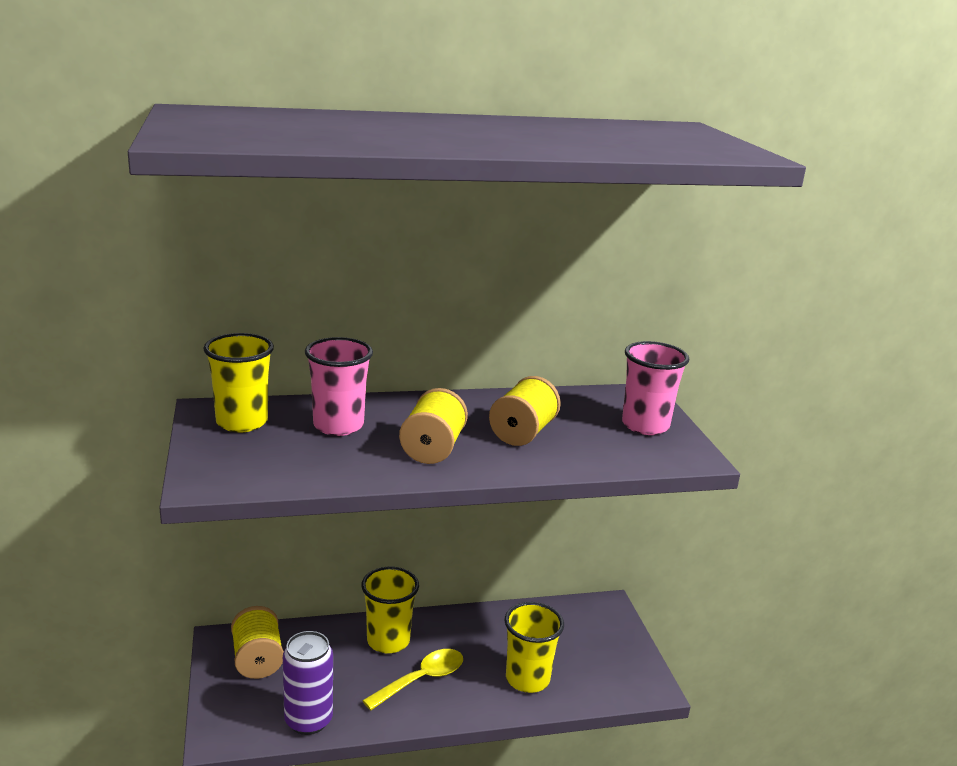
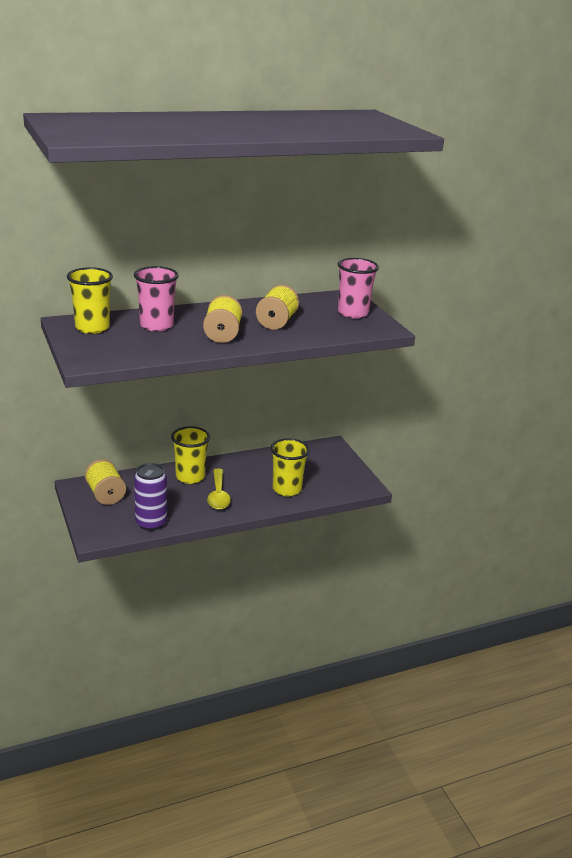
camera: 10 degrees left, 5 degrees up
(422, 679) = (218, 495): yellow spoon -> yellow spoon turned 135 degrees clockwise

